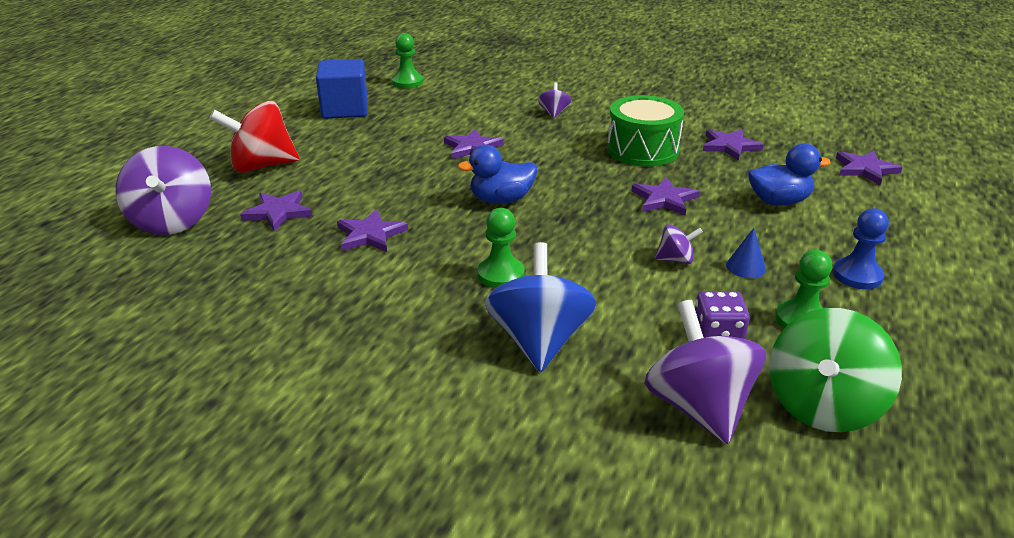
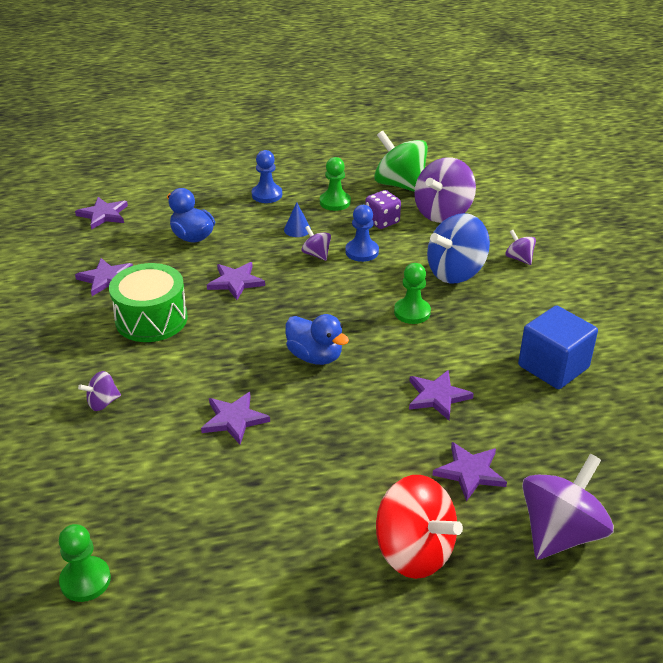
camera: 125 degrees left, 5 degrees up
(345, 109) = (221, 585): blue cube -> blue cube (553, 367)
(511, 415) = (519, 258): none -> purple spinning top
(653, 291) = (362, 252): none -> blue pawn
(822, 405) = (400, 185): green spinning top -> green spinning top turned 135 degrees counterclockwise

